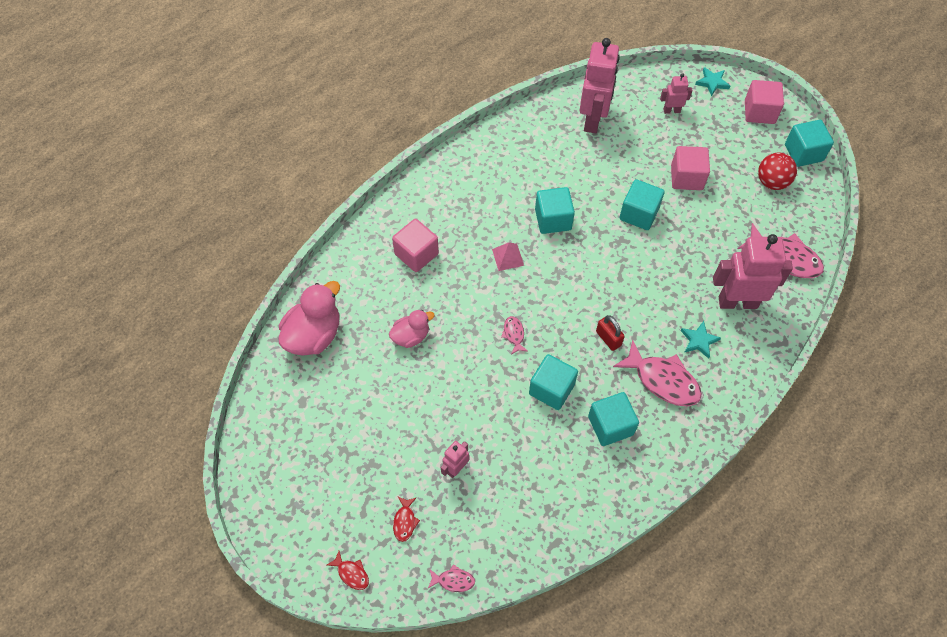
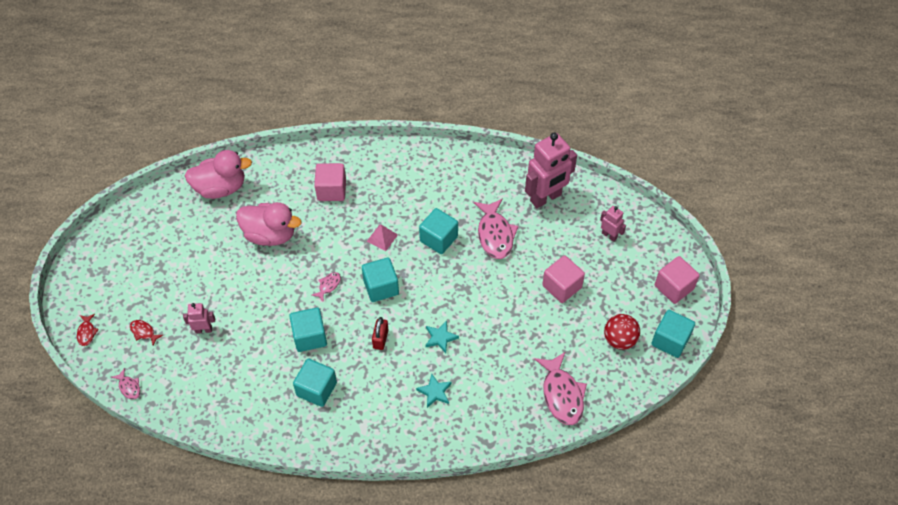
camera: 45 degrees right, 5 degrees down
(405, 521) = (144, 332): red fish -> red fish turned 75 degrees clockwise
(411, 336) = (270, 235): pink duck -> pink duck, size x1.69
(639, 214) = (498, 282): turquoise cube -> turquoise cube (381, 287)
(662, 380) = (381, 393): pink fish -> pink fish (495, 234)
(712, 82) = (665, 240): turquoise star -> turquoise star (440, 338)
(737, 302) = (491, 392): pink robot -> none

